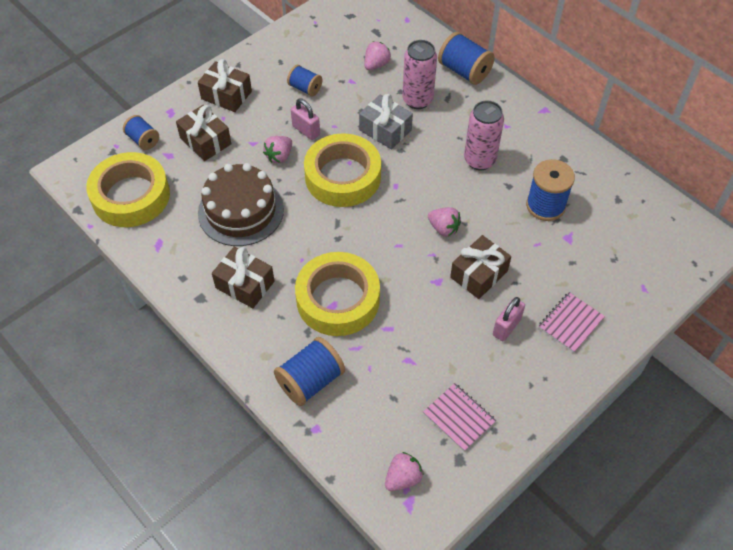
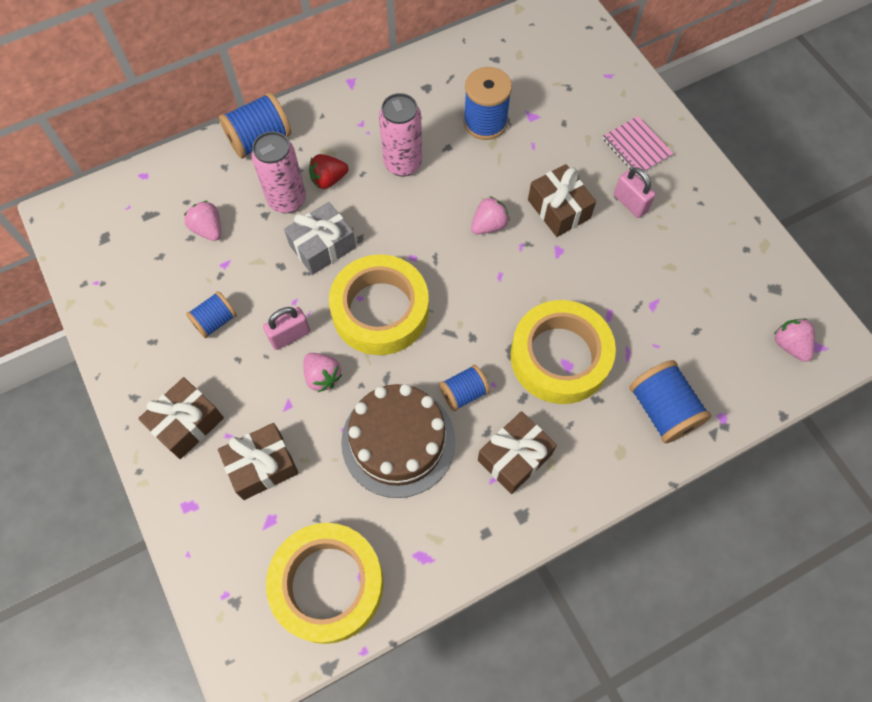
camera: 75 degrees left, 10 degrees up
(143, 140) = (228, 553): blue spool -> blue spool (463, 393)
(445, 119) = (328, 180): none -> red strawberry
(459, 417) = (728, 276): pink notebook -> none

